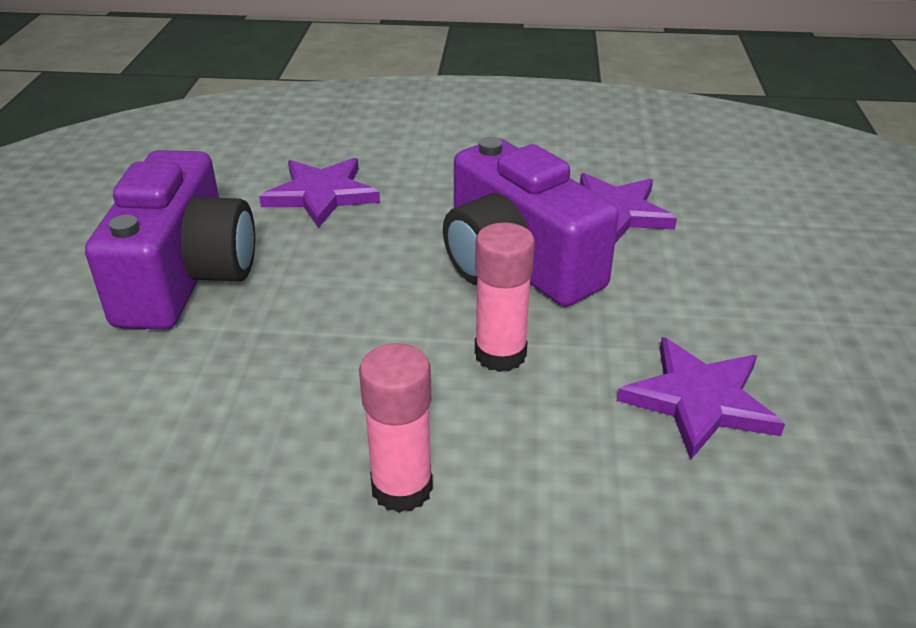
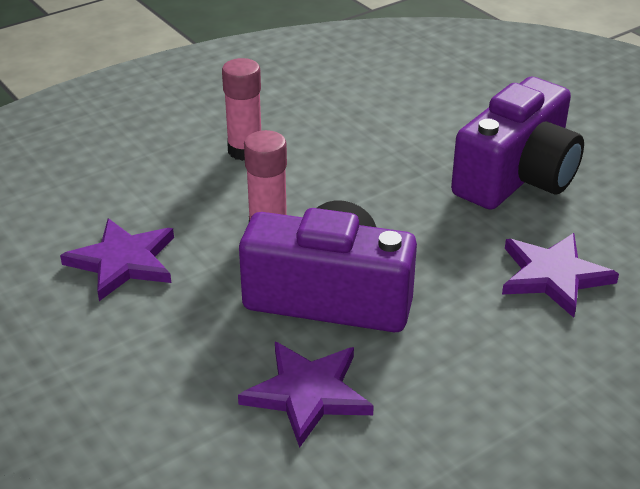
camera: 140 degrees right, 0 degrees up
(186, 276) = (517, 177): purple camera -> purple camera turned 105 degrees counterclockwise

